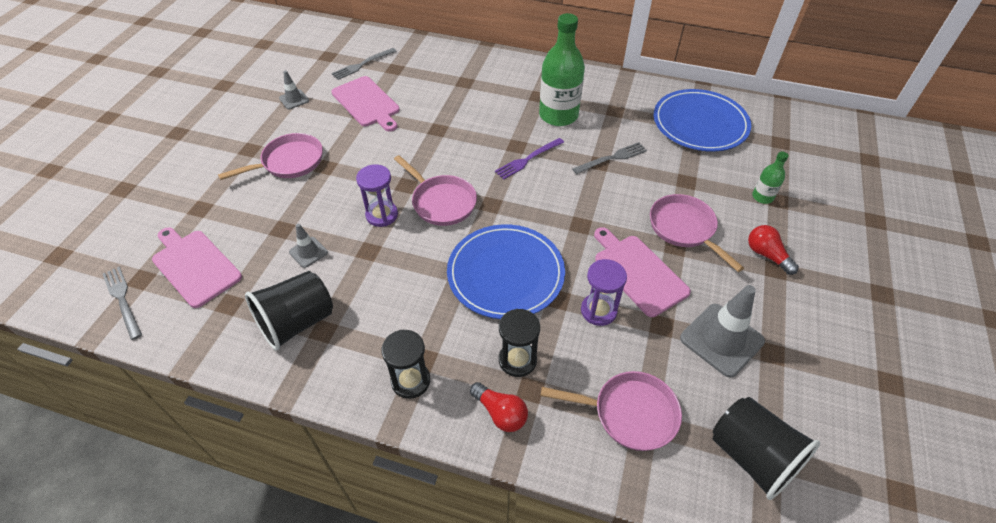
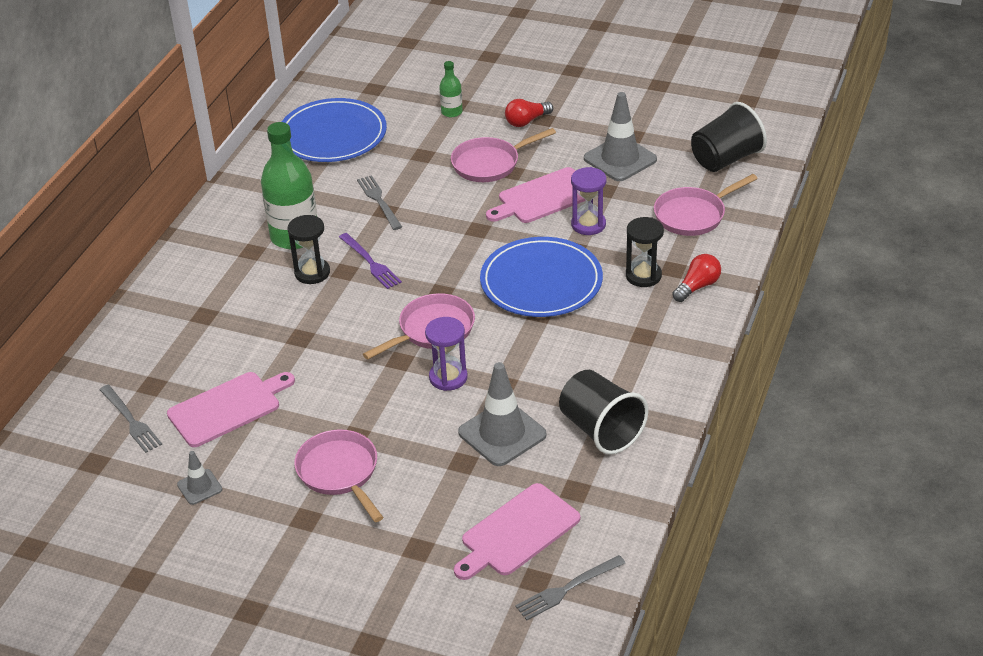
camera: 85 degrees left, 10 degrees down
(308, 252) = (502, 434): grey traffic cone -> grey traffic cone, size x1.92
(410, 381) = (668, 343): black hourglass -> black hourglass (312, 273)
(629, 413) = (693, 215): pink pan -> pink pan turned 135 degrees counterclockwise

